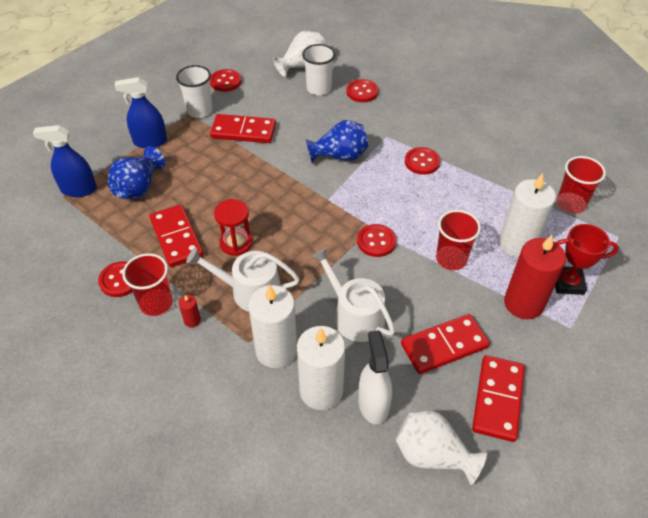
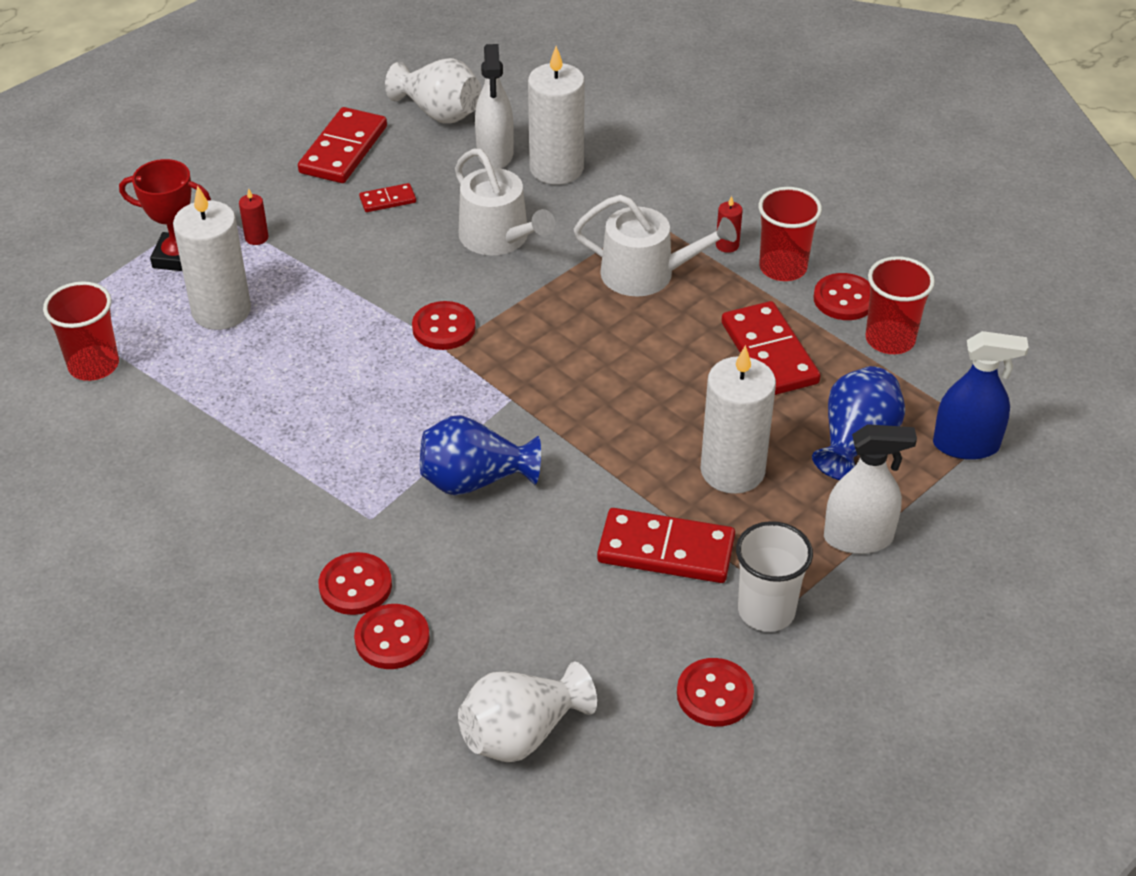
camera: 175 degrees left, 5 degrees down
(150, 142) = (858, 538): blue spray bottle -> white spray bottle
(236, 243) = (670, 339): red hourglass -> none
(276, 350) = (610, 208): white candle -> white candle (732, 470)
(319, 89) = (491, 656): white cup -> none
(422, 162) = (319, 458): red button -> red button (355, 586)
(444, 346) = (387, 200): red domino -> red domino, size x0.50
(451, 259) = (335, 297): red cup -> red cup (890, 339)
(523, 303) = (256, 237): red candle -> red candle, size x0.41

